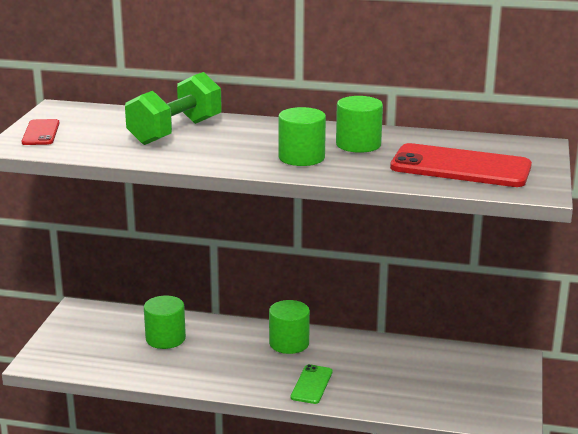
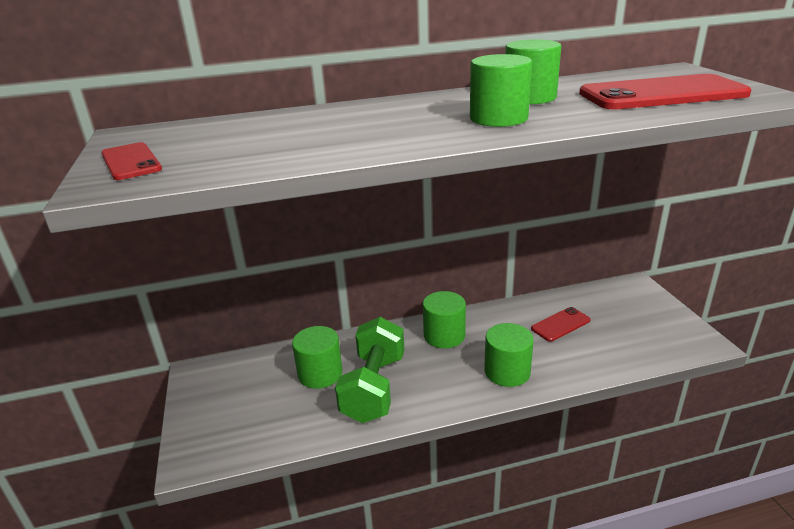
camera: 25 degrees left, 5 degrees up
(175, 132) = (313, 126): green dumbbell -> green dumbbell (374, 388)
(311, 384) = (507, 372): green phone -> green cylinder
(400, 367) = (560, 324): none -> red phone

